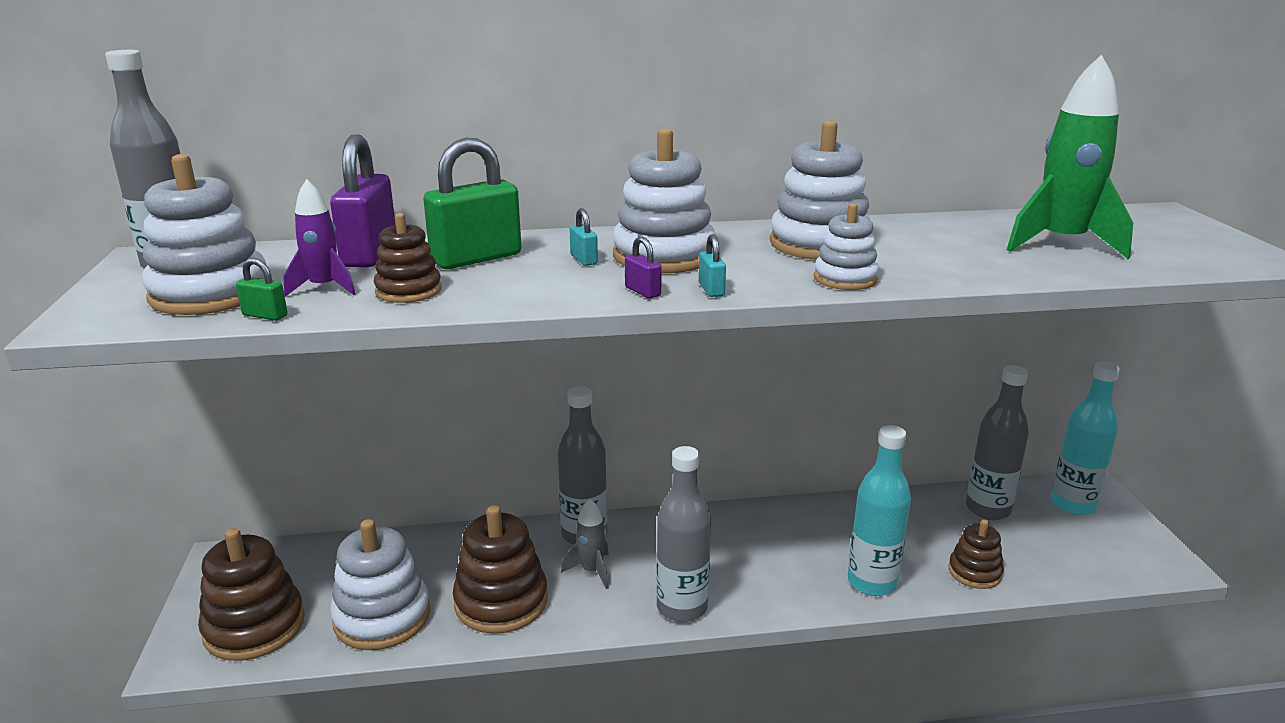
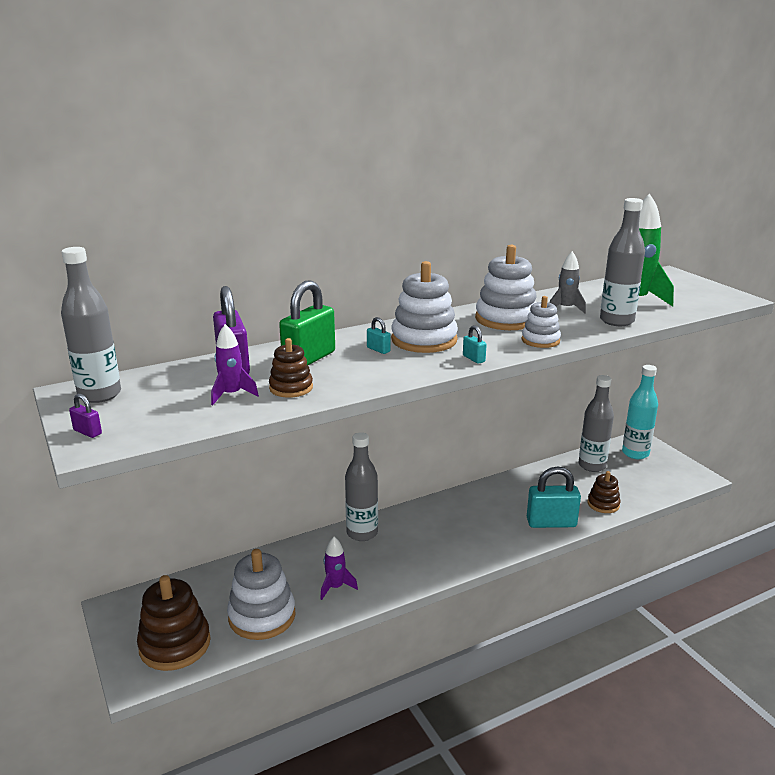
camera: 20 degrees left, 0 degrees up
(210, 293) = (157, 411): white stacking toy -> none
(265, 315) = (216, 420): green padlock -> none
(501, 602) = (335, 587): brown stacking toy -> purple rocket
(591, 571) = (381, 554): grey rocket -> grey rocket (566, 308)
(642, 292) = (436, 366): purple padlock -> purple padlock (87, 432)
(682, 607) = (451, 563): grey bottle -> grey bottle (616, 321)
(872, 582) = (551, 523): turquoise bottle -> turquoise padlock

